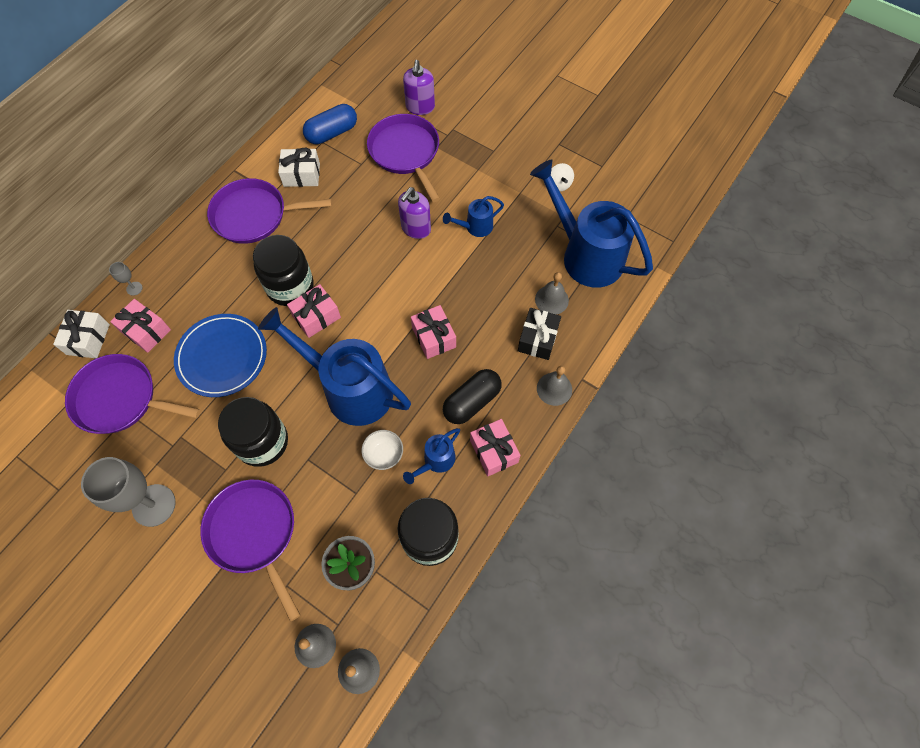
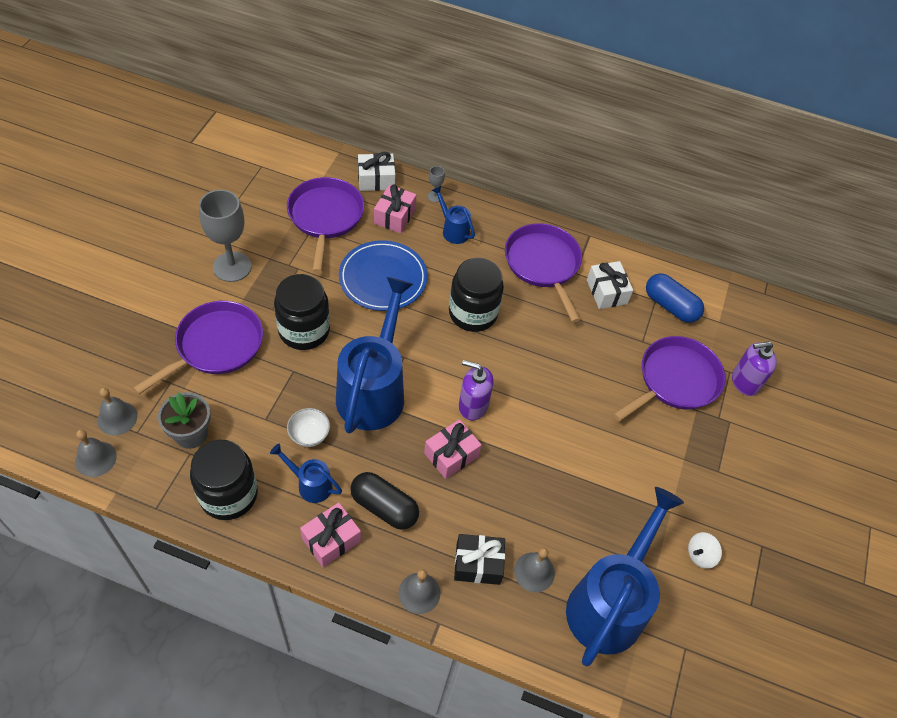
camera: 70 degrees right, 10 degrees down
(316, 316) = (446, 343): pink gift -> none
(416, 228) = (580, 410): purple soap dispenser -> purple soap dispenser (473, 406)
(475, 227) = (603, 470): blue watering can -> blue watering can (453, 230)

